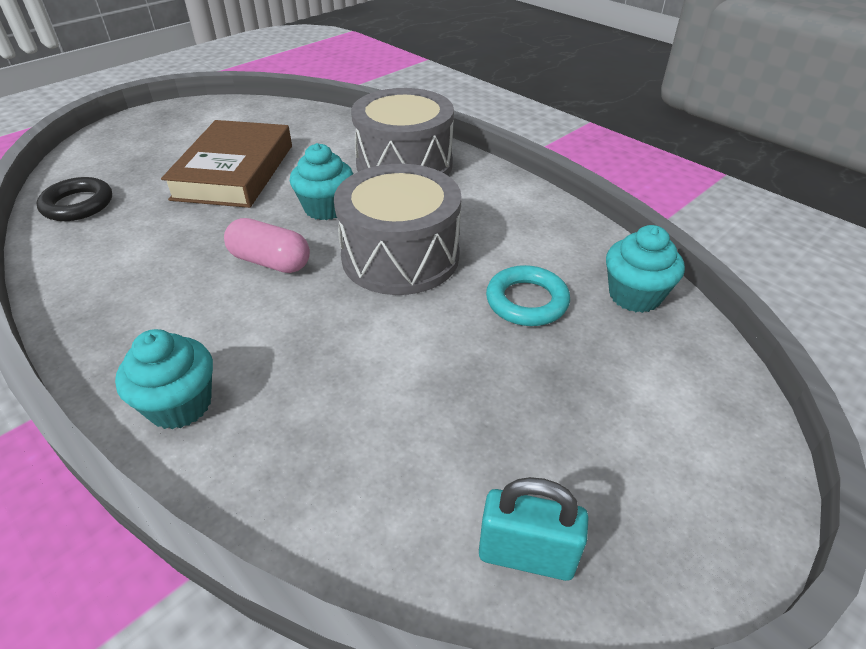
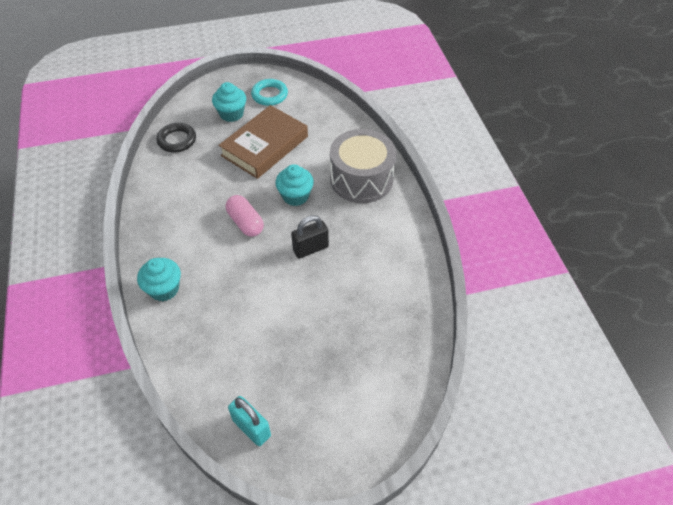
camera: 30 degrees right, 10 degrees up
(400, 256) = (310, 249): grey drum -> black padlock
(527, 301) = (352, 308): turquoise ring -> turquoise ring (269, 95)
(634, 295) = (412, 332): turquoise cupcake -> turquoise cupcake (231, 114)

